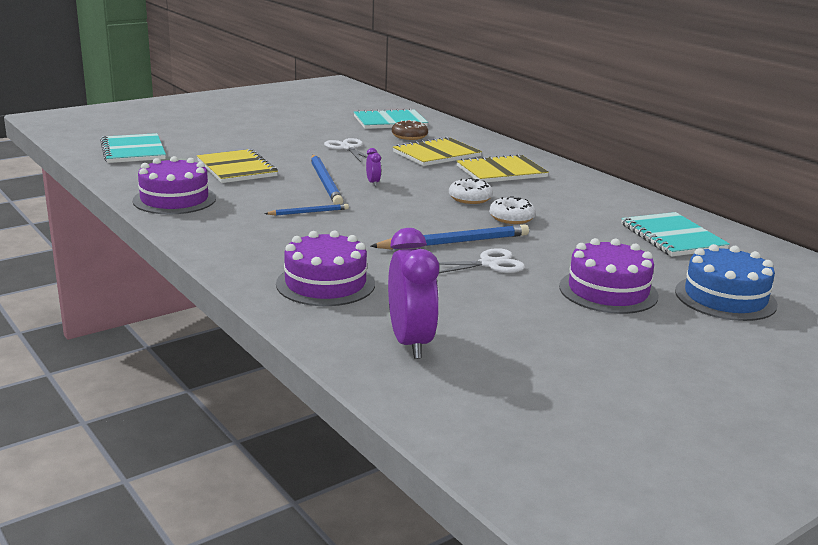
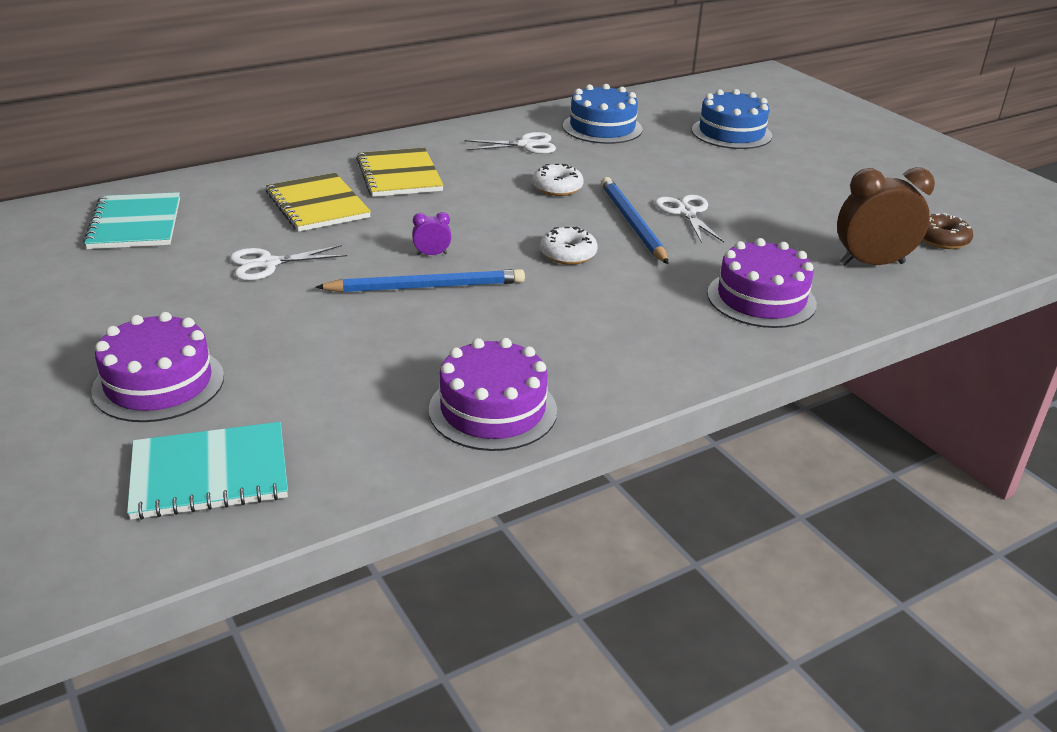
camera: 85 degrees left, 10 degrees up
(236, 168) = (348, 357): yellow notebook -> none
(309, 212) = (544, 302): blue pencil -> none
(409, 136) = (223, 215): brown donut -> brown donut (941, 239)
(410, 342) = (872, 263): purple clock -> brown clock
(470, 198) = (494, 202): white donut -> white donut (568, 254)
(597, 208) = (526, 145): none -> white scissors
(608, 291) = (733, 171): purple cake -> purple cake (159, 383)
(672, 237) = (602, 128): turquoise notebook -> blue cake

